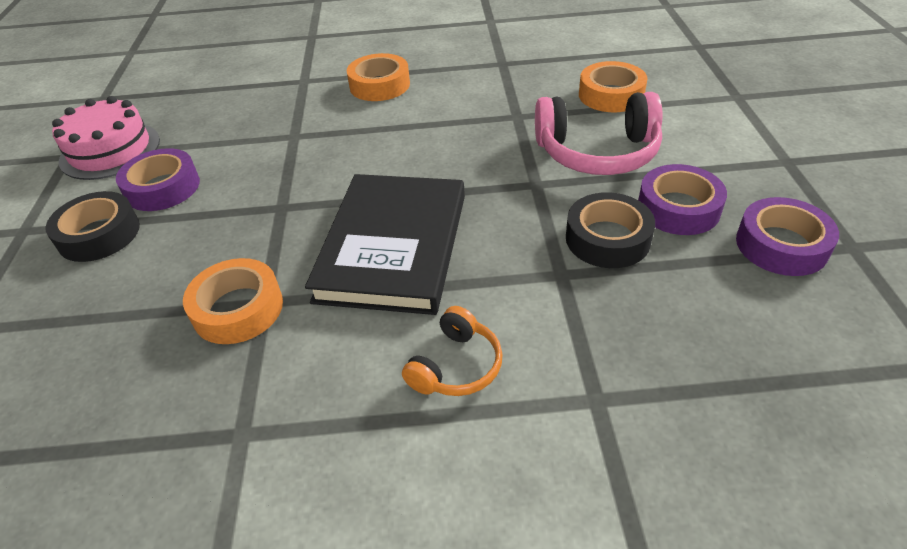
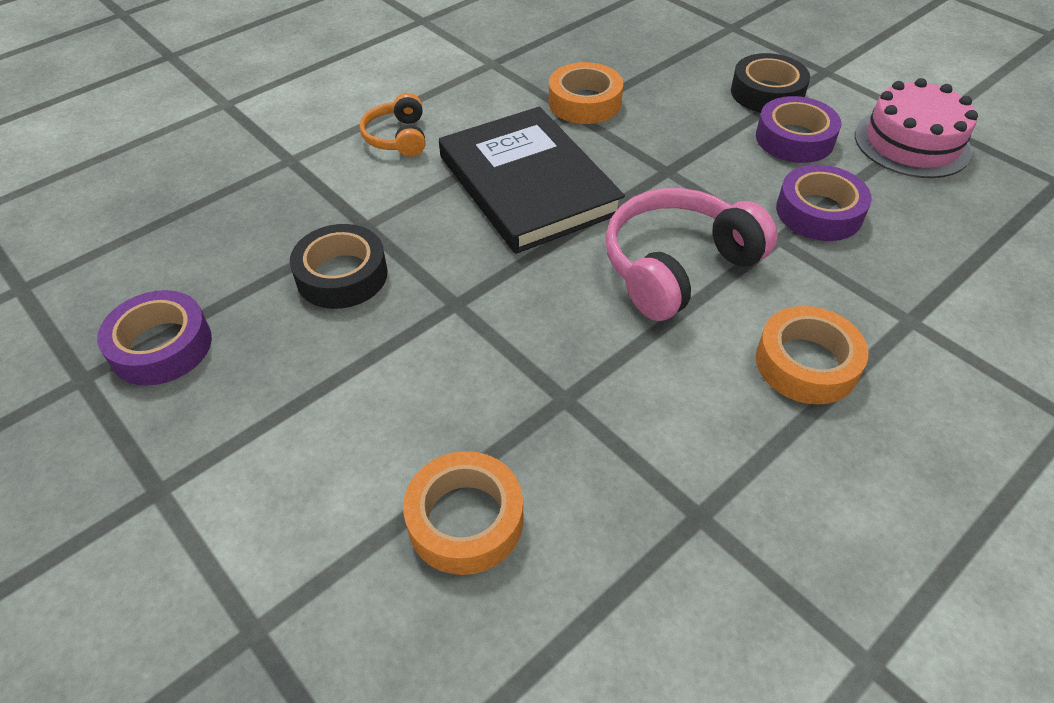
camera: 140 degrees right, 5 degrees up
(597, 152) = (416, 383): pink headphones -> pink headphones (677, 266)
(678, 208) = (283, 344): purple tape -> purple tape (819, 212)

